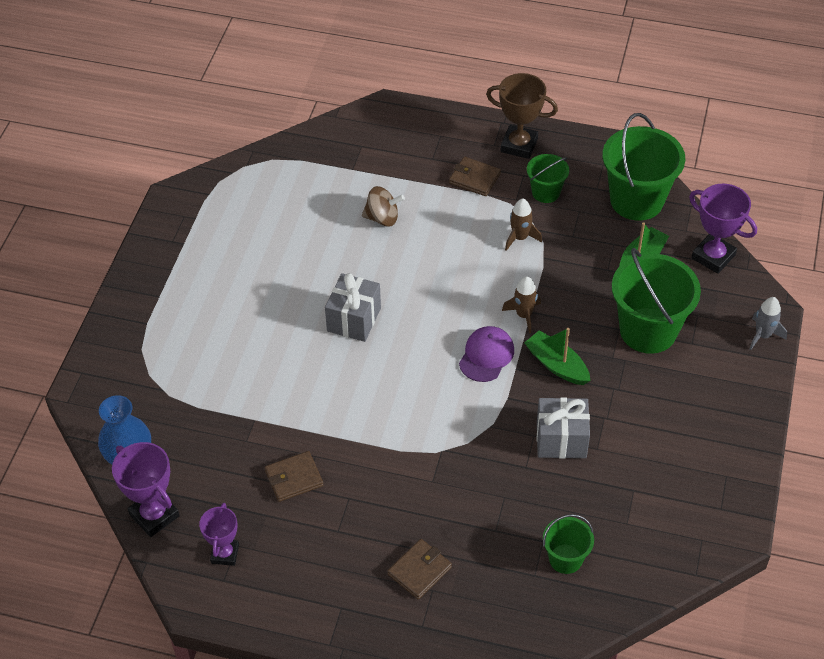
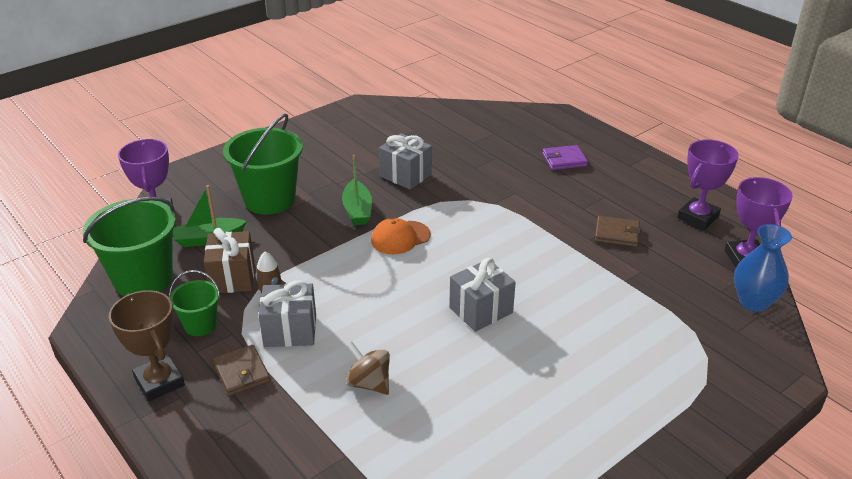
camera: 145 degrees left, 15 degrees down
(225, 554) = (698, 217): purple trophy -> purple trophy, size x1.52
(419, 571) = (564, 160): brown wallet -> purple wallet
(478, 223) = (290, 331): none -> grey gift
(486, 355) = (400, 238): purple cap -> orange cap
(524, 315) = (341, 248): brown rocket -> none
(565, 559) = (468, 131): green bucket -> none
(574, 239) = (232, 277): none -> brown gift
(763, 335) = (205, 165): grey rocket -> none

